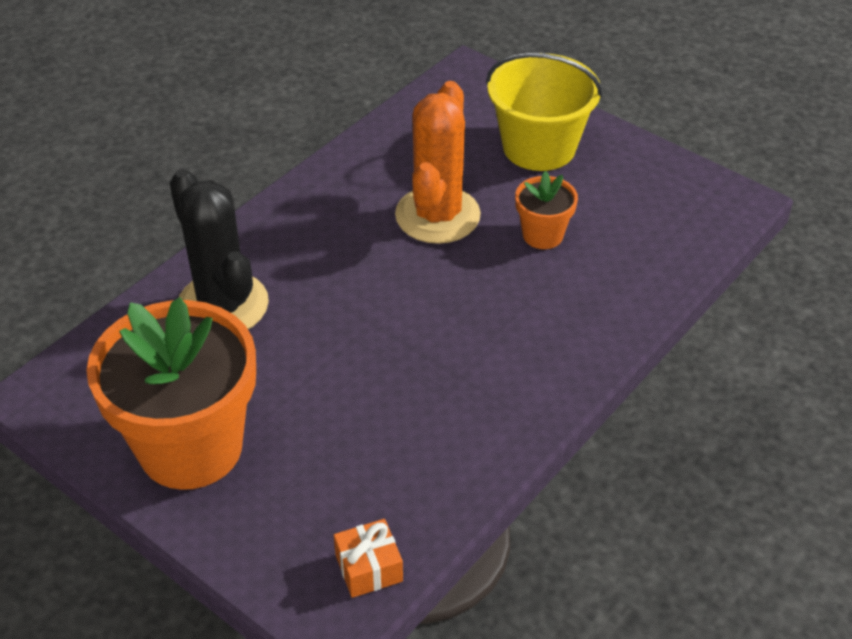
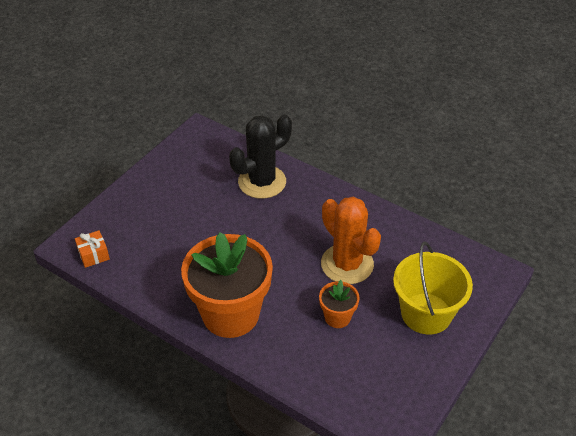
camera: 85 degrees right, 0 degrees up
(191, 447) = (167, 184): orange flower pot -> orange flower pot (230, 314)
(437, 215) = (347, 264): orange cactus -> orange cactus turned 45 degrees clockwise

